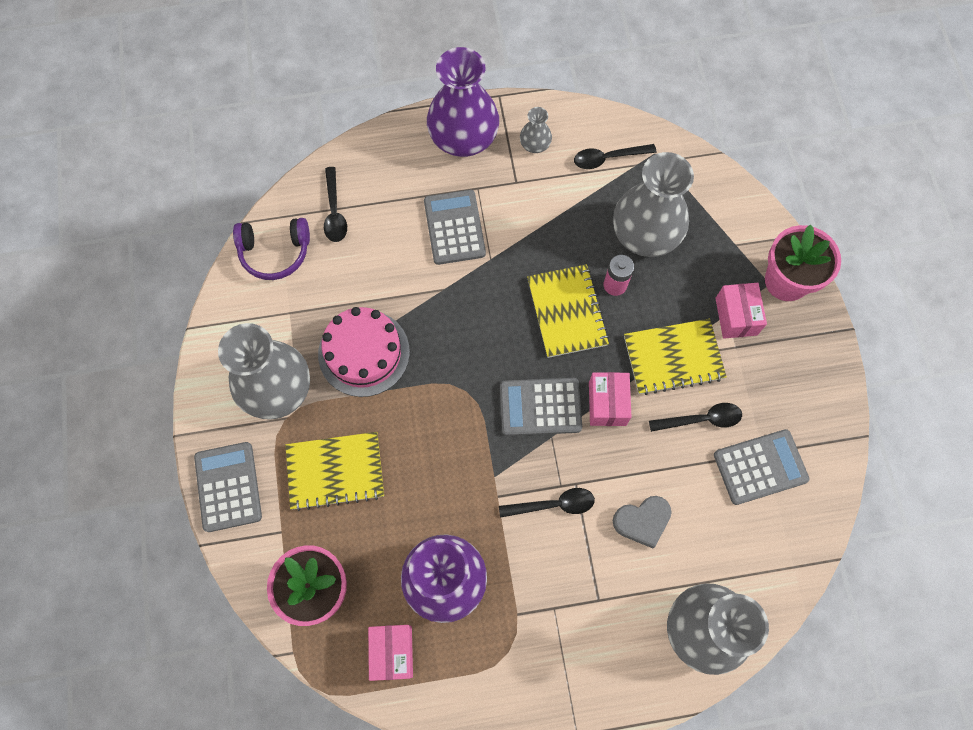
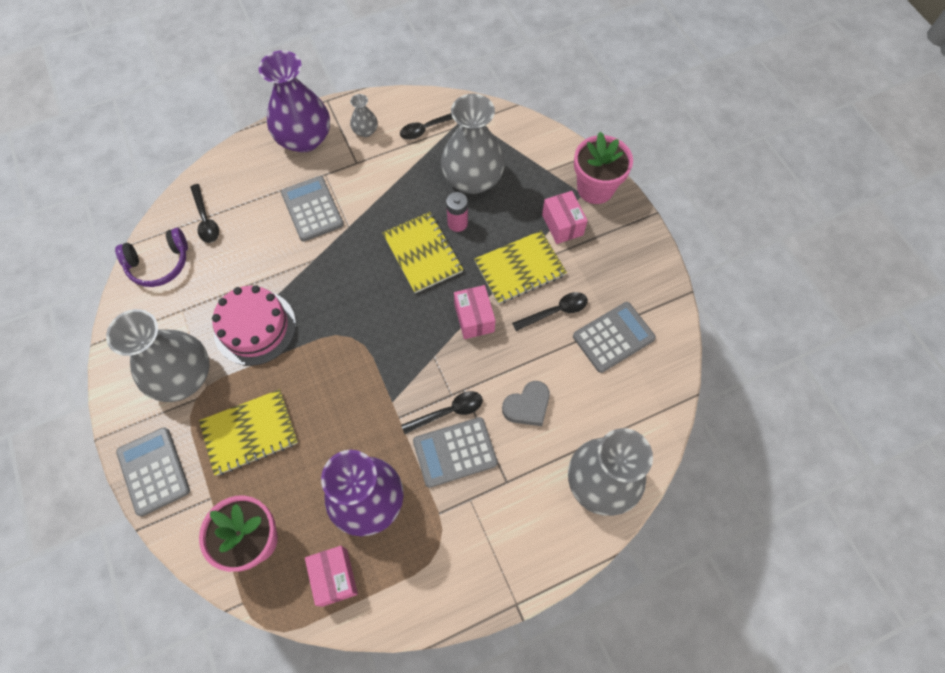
camera: 15 degrees left, 5 degrees down
(540, 407) = (418, 334): grey calculator -> grey calculator (455, 452)

